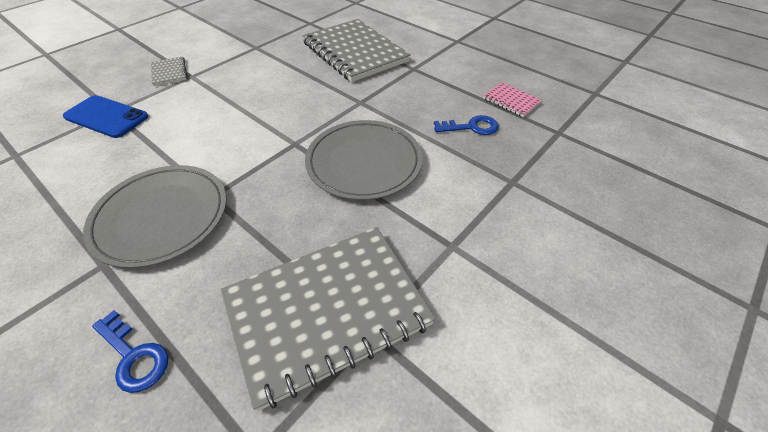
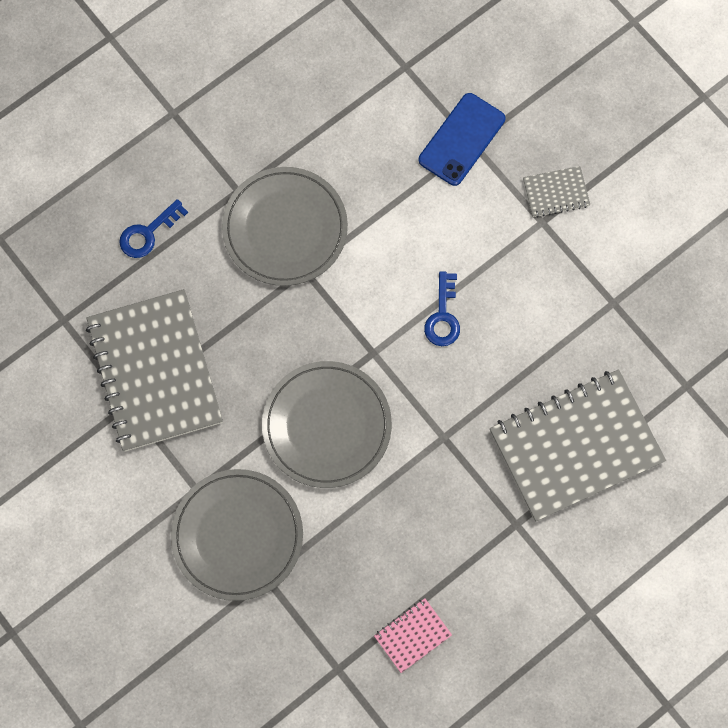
camera: 100 degrees right, 25 degrees up
(471, 127) = (366, 564): blue key -> blue key (443, 316)
(484, 206) = (237, 535): none -> grey plate

